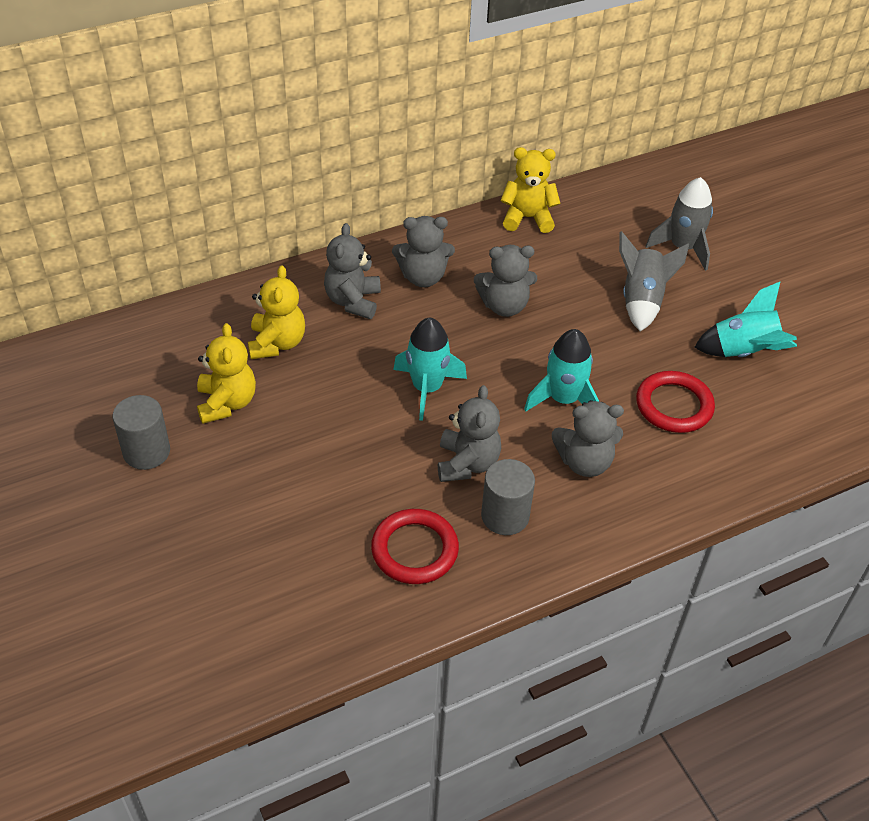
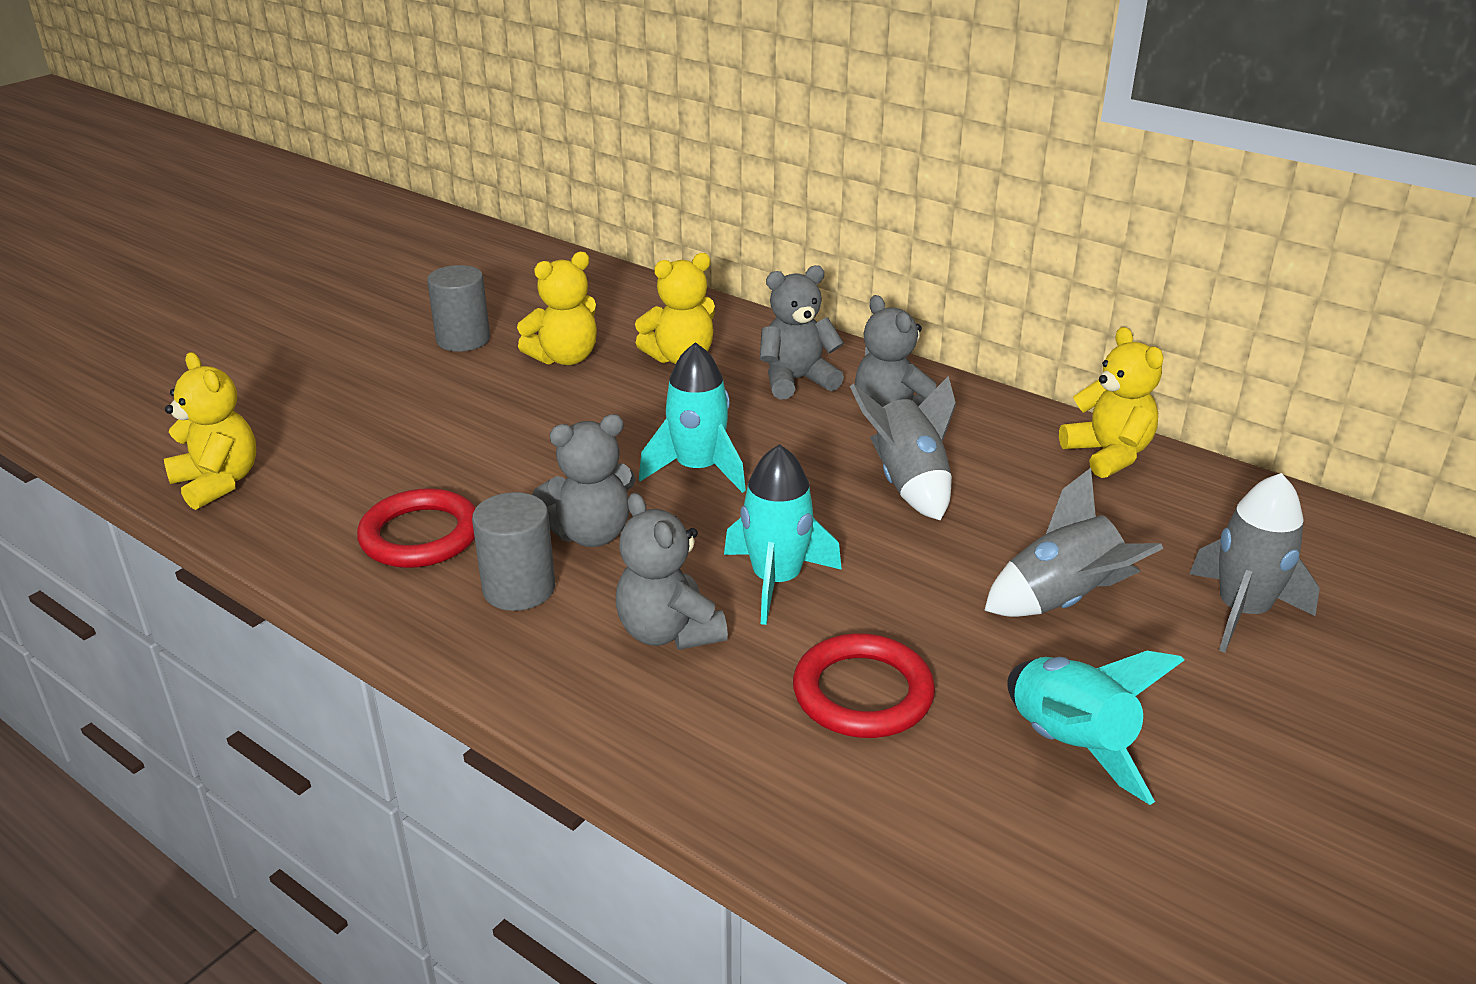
camera: 65 degrees right, 15 degrees down
(264, 655) = (218, 483): none -> yellow teddy bear
(504, 306) = (908, 484): grey teddy bear -> grey rocket

